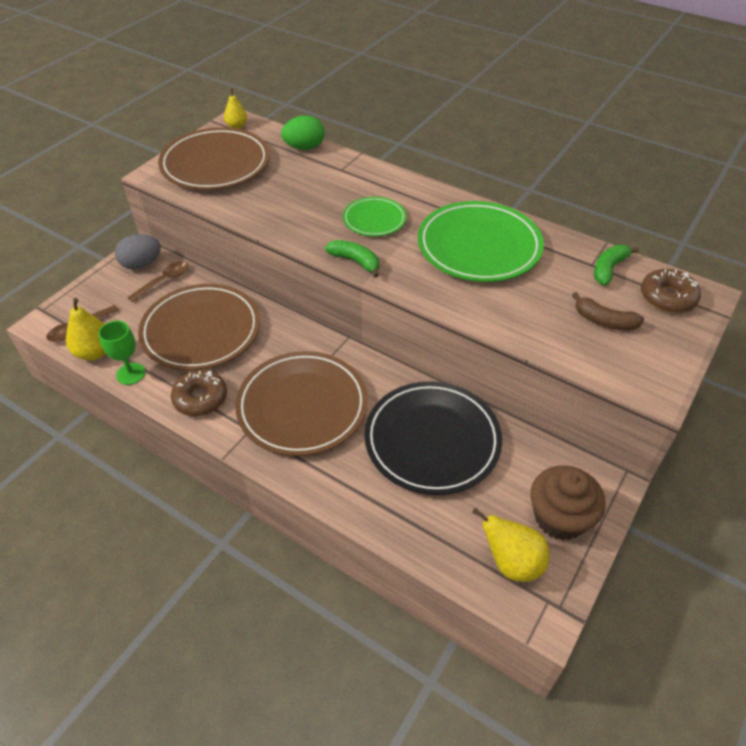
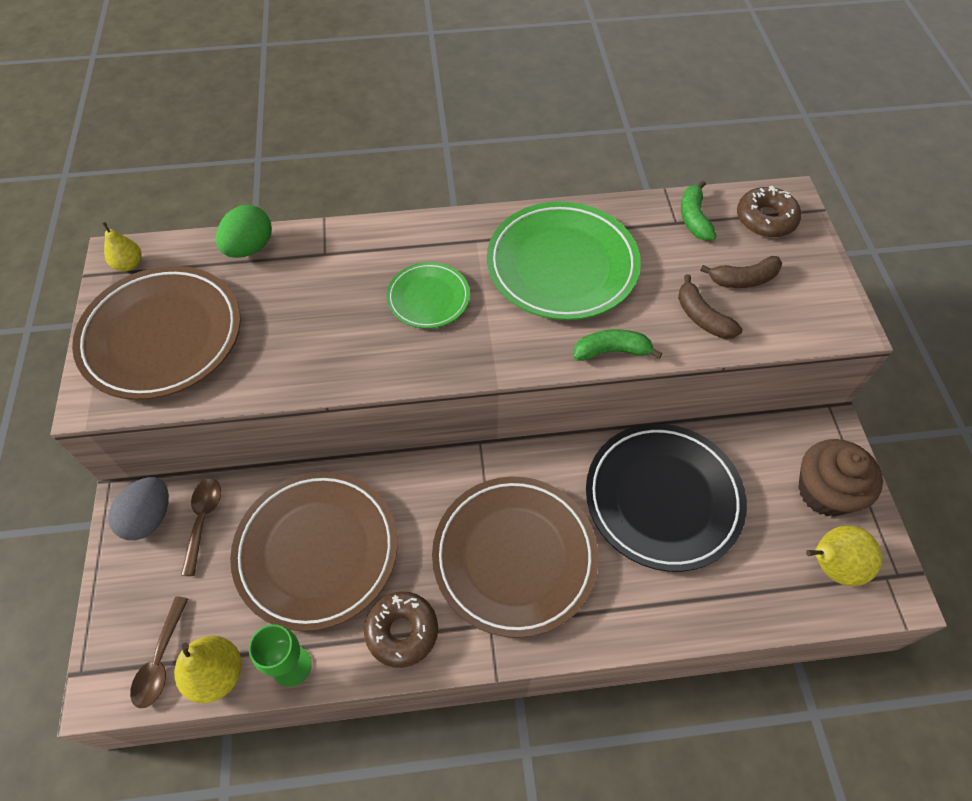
camera: 40 degrees left, 10 degrees up
(355, 261) = (463, 364): green banana -> green banana (611, 351)
(544, 324) = (702, 317): none -> brown banana

